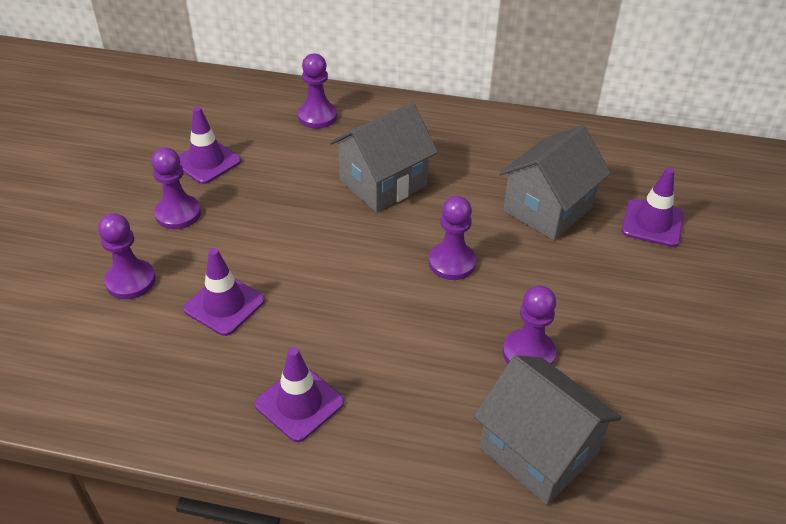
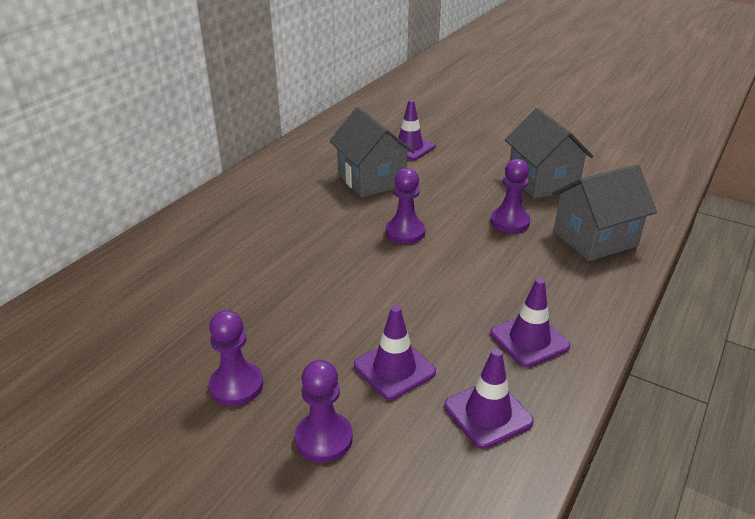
camera: 70 degrees left, 10 degrees down
(207, 162) = (164, 351): purple traffic cone -> purple traffic cone (488, 414)
(317, 116) = (157, 263): purple pawn -> none
(383, 183) = (287, 245): grey house -> grey house (542, 182)

